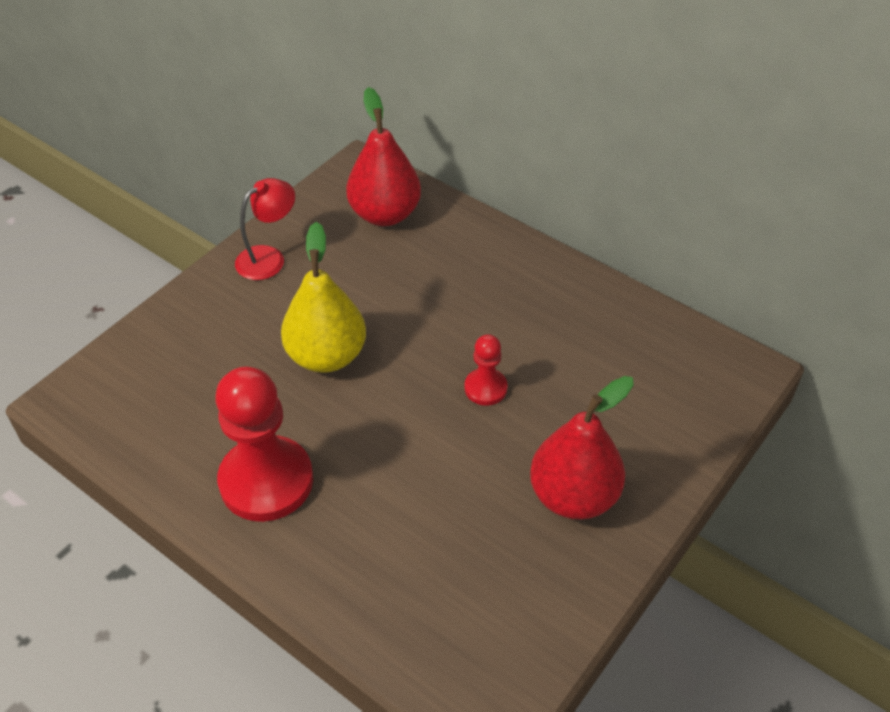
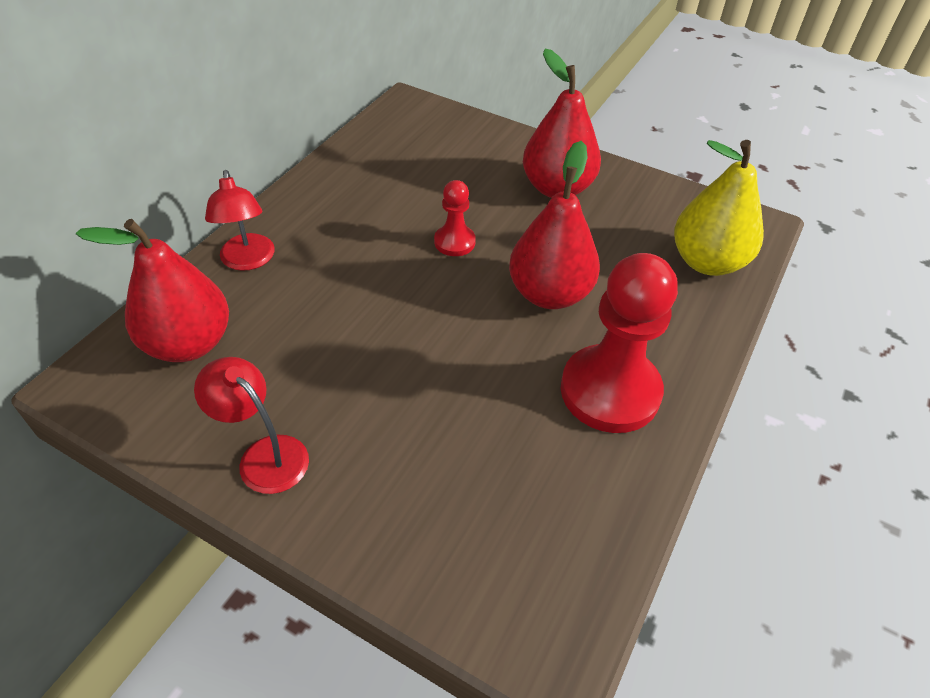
camera: 100 degrees left, 0 degrees up
(326, 356) = (431, 367): yellow pear -> yellow pear (707, 262)
(399, 456) = (549, 293): none -> red pear
(475, 242) = (248, 261): none -> red lamp

